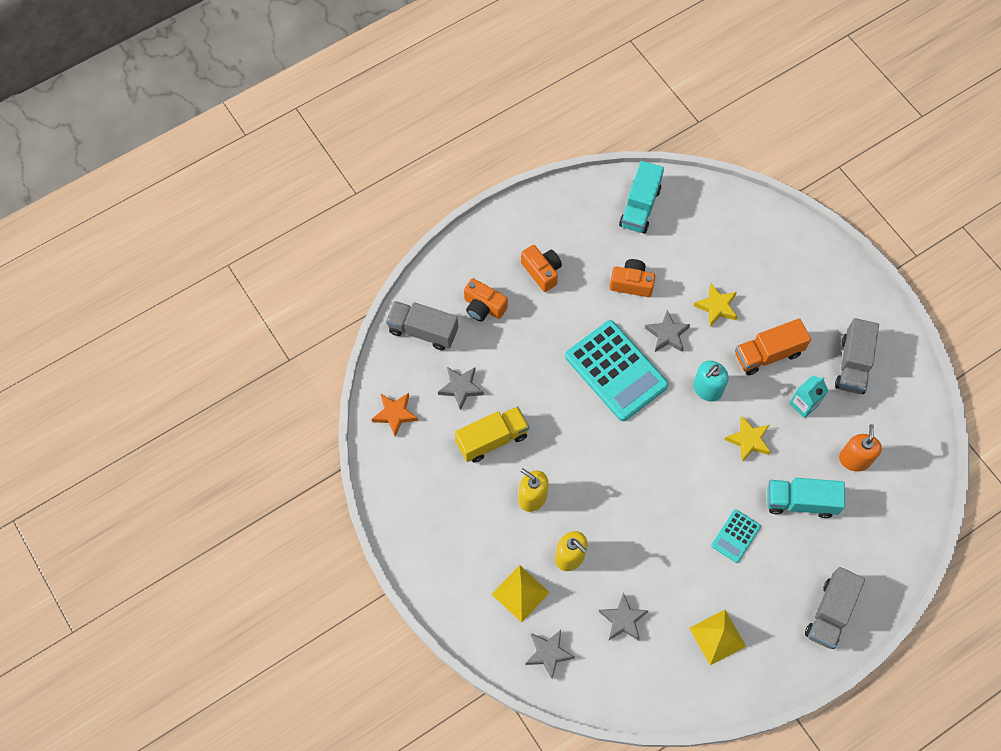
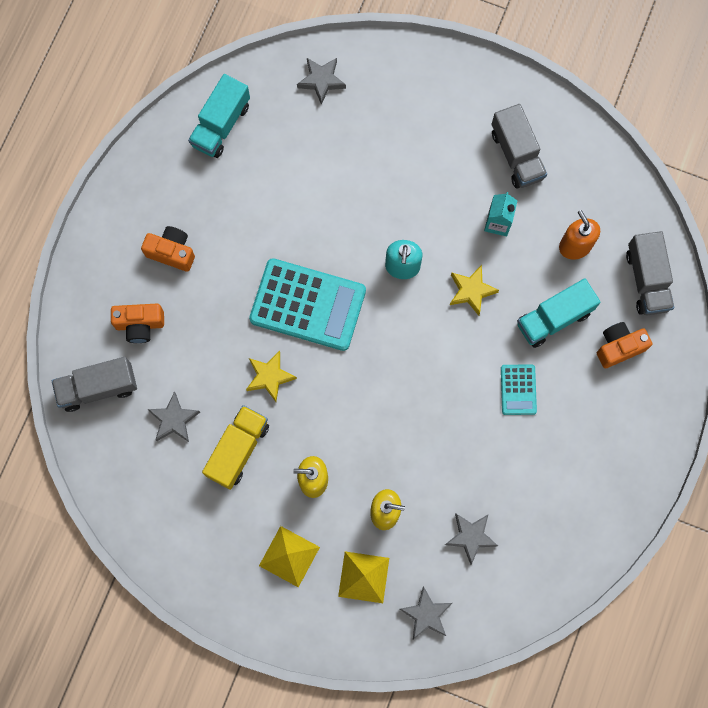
camera: 35 degrees left, 10 degrees up
(395, 414) = (129, 488): orange star -> none
(631, 283) = (264, 208): orange camera -> orange camera (619, 347)
(640, 207) = (221, 125): turquoise truck -> turquoise truck turned 45 degrees clockwise
(667, 334) = (331, 237): grey star -> grey star (321, 81)
(716, 307) = (358, 179): yellow star -> yellow star (269, 377)
(717, 637) = (562, 494): yellow pyramid -> yellow pyramid (289, 556)
(768, 354) = (435, 195): orange truck -> none
(830, 613) = (643, 404): grey truck -> grey truck (646, 280)

